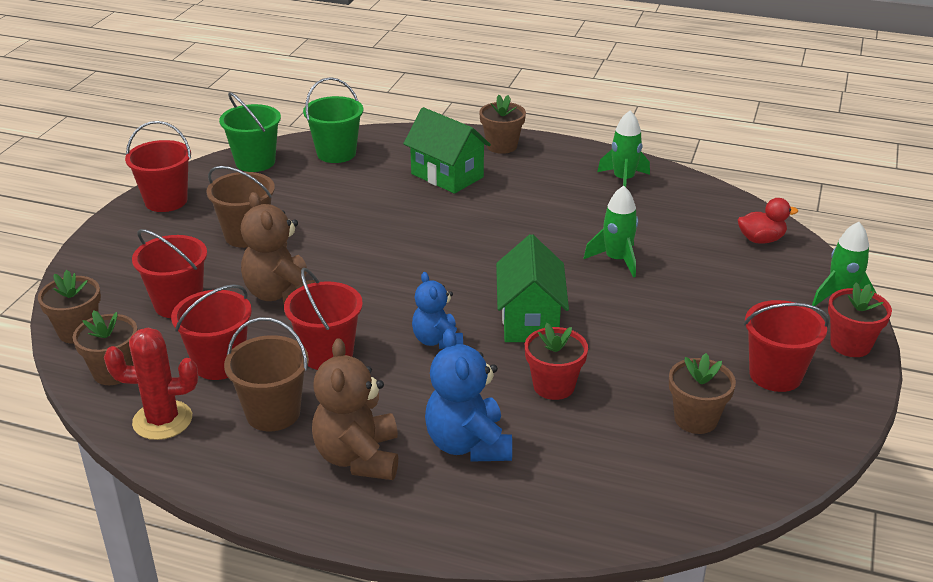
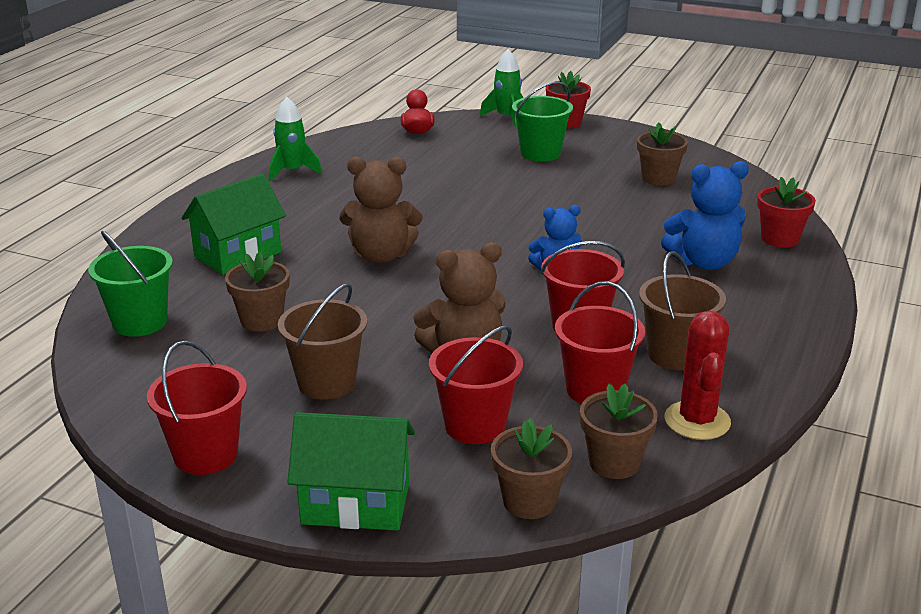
camera: 85 degrees left, 5 degrees down
(255, 162) = (127, 383): green bucket -> green bucket (540, 153)
(358, 457) = (731, 310): brown teddy bear -> brown teddy bear (381, 255)
(502, 146) = (185, 222): brown flower pot -> brown flower pot (262, 320)
(530, 321) = (527, 228): green house -> green house (356, 503)
(553, 386) = (622, 224): red flower pot -> red flower pot (780, 239)
(616, 260) = (435, 186): green rocket -> none
(775, 375) = (603, 148): red bucket -> none

